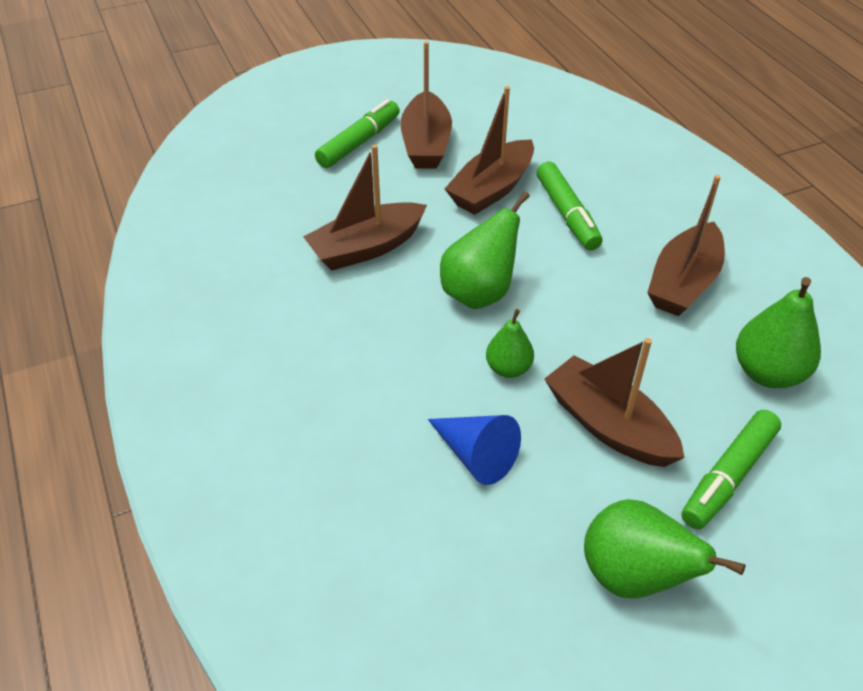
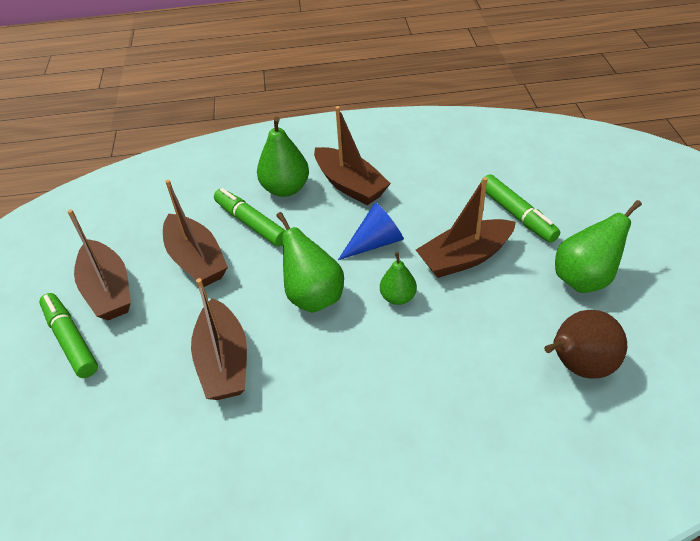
camera: 70 degrees left, 0 degrees up
(426, 144) = (108, 290): brown boat -> brown boat turned 45 degrees clockwise
(465, 578) = (578, 366): none -> brown pear
(475, 455) = (474, 336): blue cone -> blue cone (375, 243)
(567, 214) = (251, 223): green marker -> green marker turned 135 degrees counterclockwise
(767, 373) = (441, 173): green pear -> green pear (285, 189)

